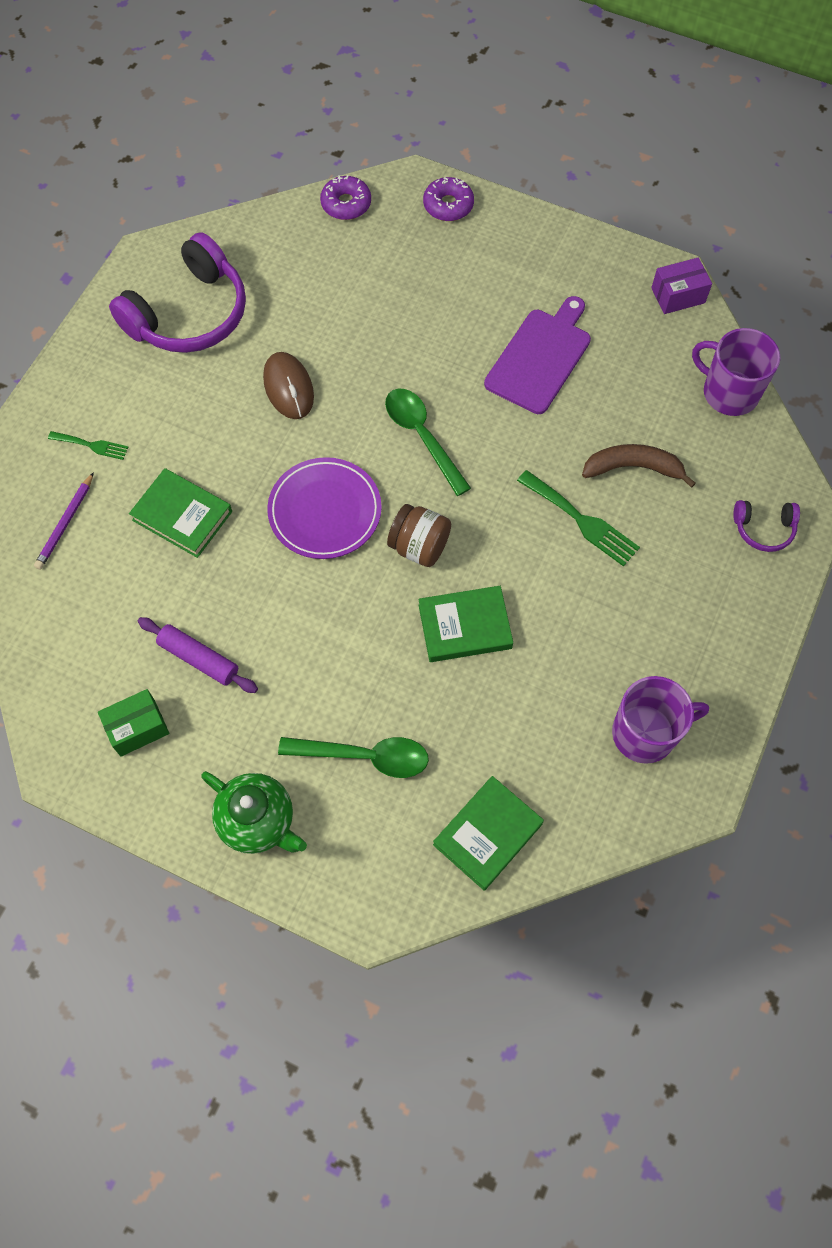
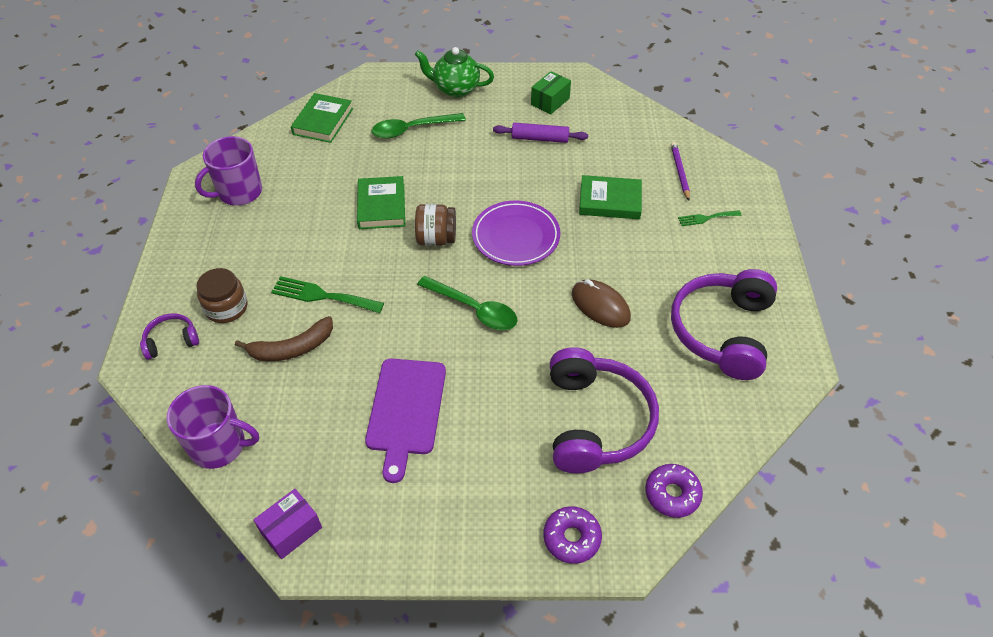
camera: 155 degrees right, 15 degrees down
(370, 281) = (596, 421): none -> purple headphones
(465, 627) = (381, 206): green book -> green book turned 60 degrees counterclockwise
(695, 548) = (226, 308): none -> brown jar

